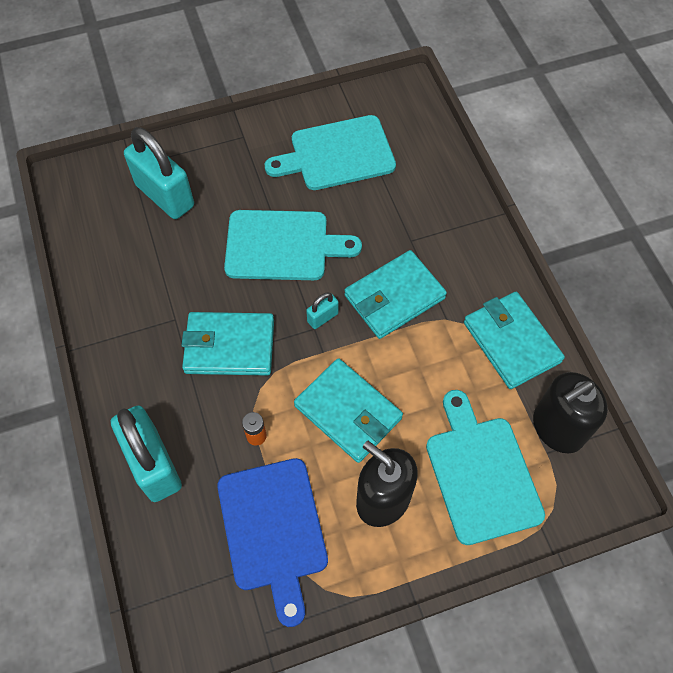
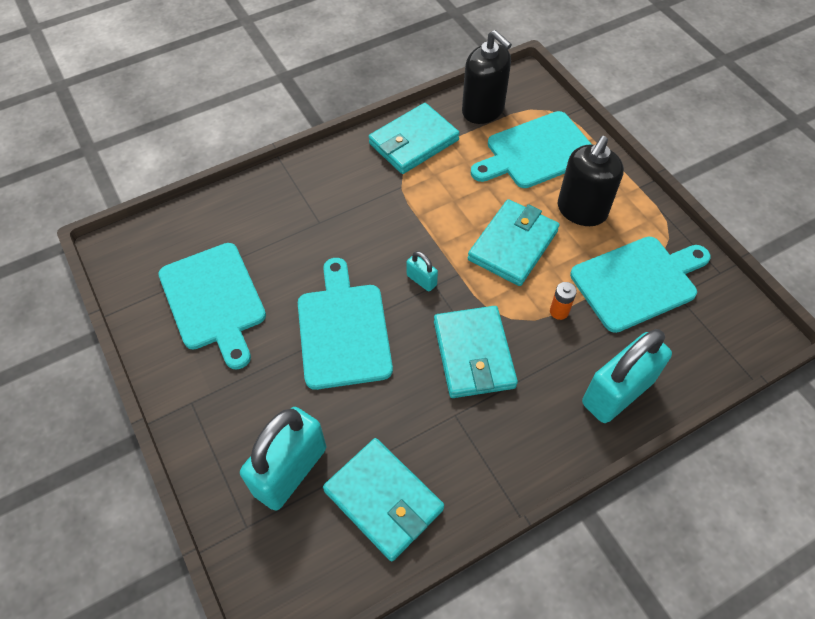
camera: 100 degrees left, 5 degrees down
(273, 530) = (638, 281): blue cutting board -> turquoise cutting board
(394, 297) = (386, 227): turquoise wallet -> turquoise wallet (383, 500)

